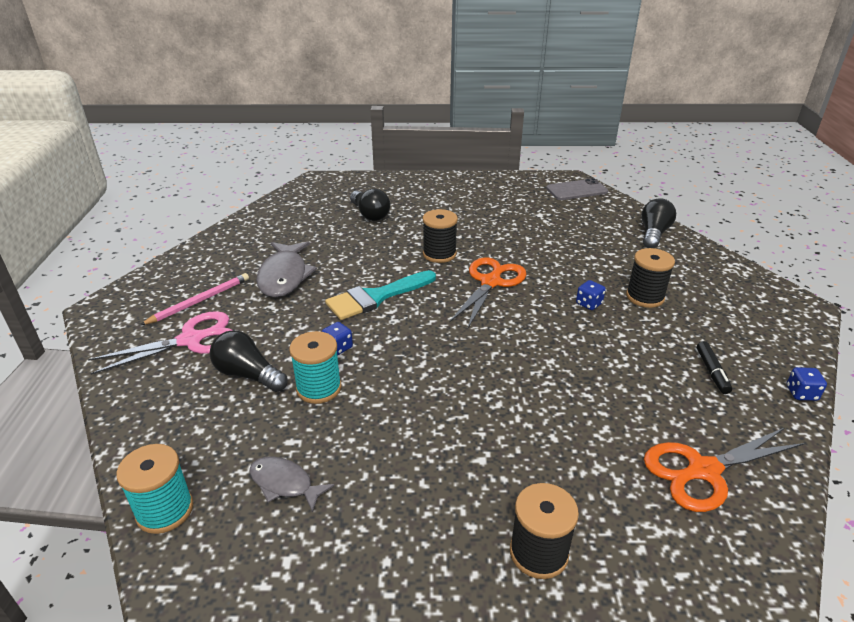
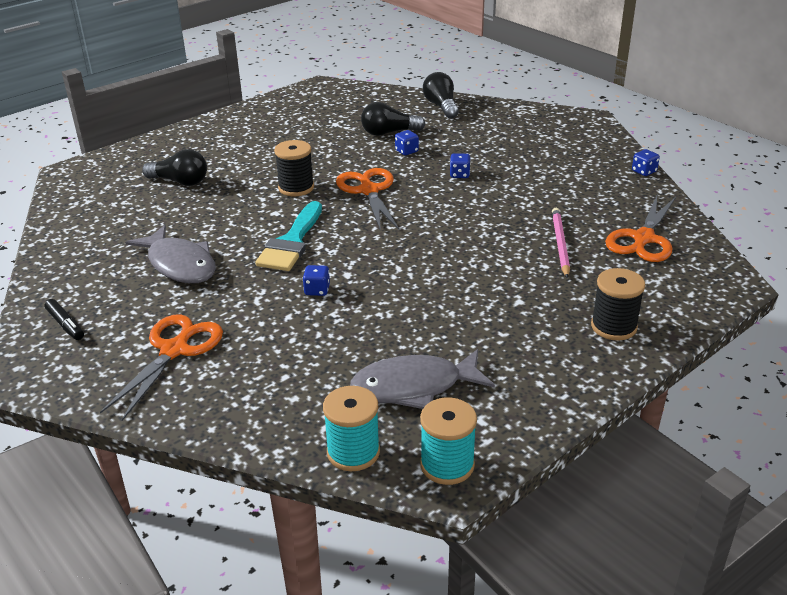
camera: 40 degrees left, 0 degrees up
(191, 340) = (174, 350): pink scissors -> orange scissors
(200, 301) = (127, 320): pink pencil -> pink pencil (560, 244)
(248, 374) = (272, 344): black light bulb -> black light bulb (389, 133)
(284, 484) = (414, 387): grey fish -> grey fish, size x1.70
(319, 388) = (345, 322): turquoise spool -> turquoise spool (447, 465)
(568, 261) = (406, 151): none -> blue dice
(576, 190) = (339, 93): grey phone -> none
(645, 297) = (490, 154): black spool -> none
(712, 372) = (585, 182): black marker -> black marker (65, 325)

